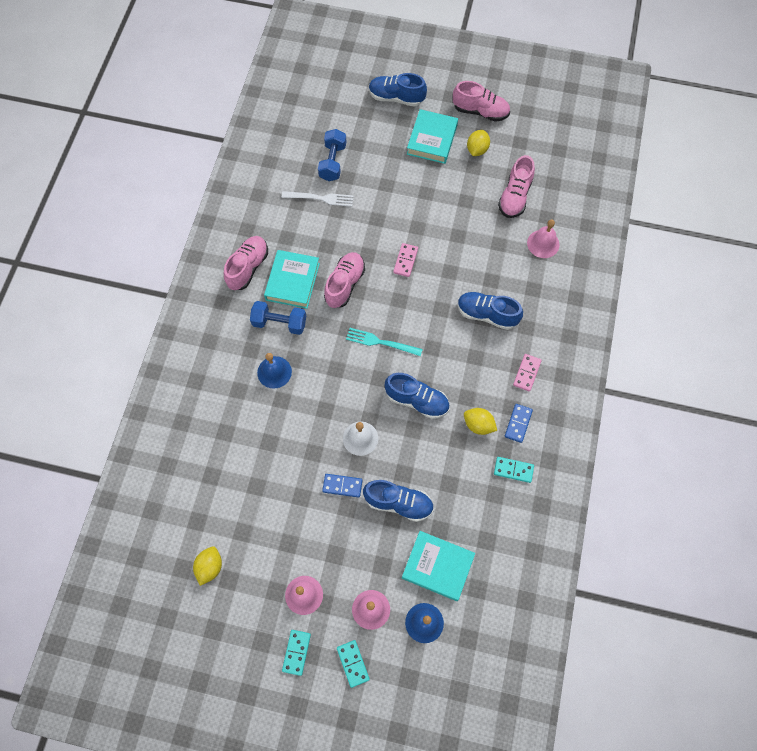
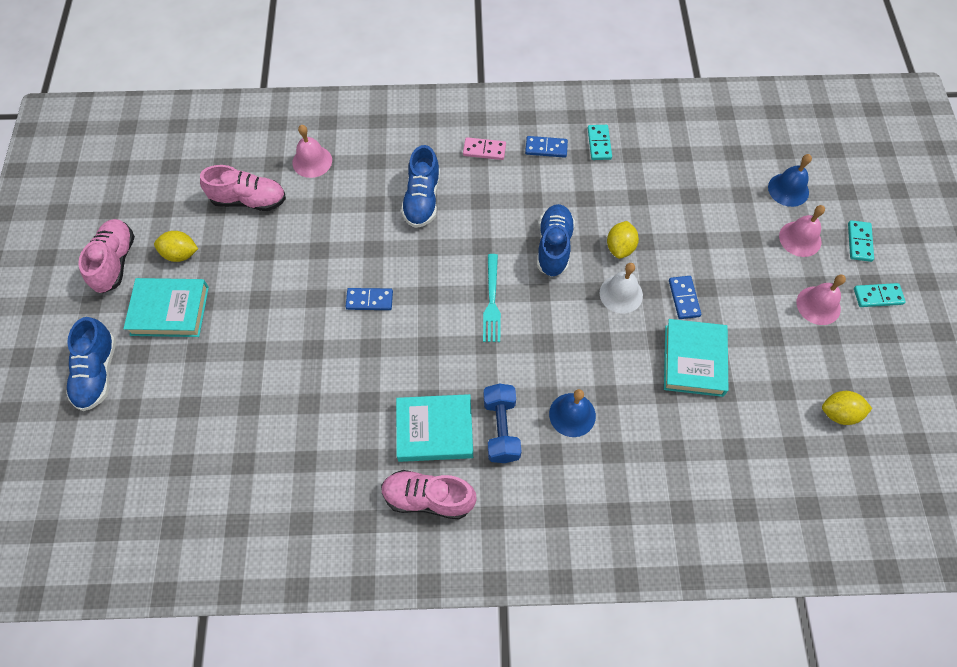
camera: 105 degrees left, 5 degrees down
(320, 198) = (291, 431): white fork -> none
(333, 162) = (225, 431): blue dumbbell -> none
(344, 284) = (422, 363): pink shoe -> none
(353, 663) = (859, 242): turquoise domino -> turquoise domino turned 45 degrees counterclockwise
(398, 503) = (678, 238): blue shoe -> none
(405, 261) = (369, 300): pink domino -> blue domino
(437, 566) = (728, 189): turquoise book -> turquoise book (693, 360)
(478, 425) = (561, 183): yellow lemon -> yellow lemon (620, 247)

